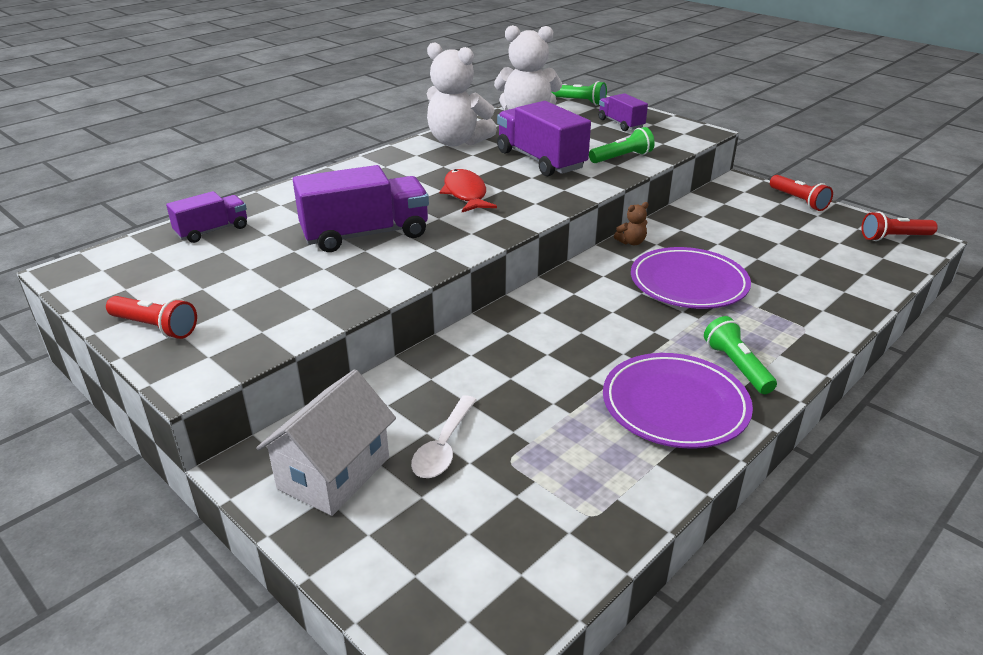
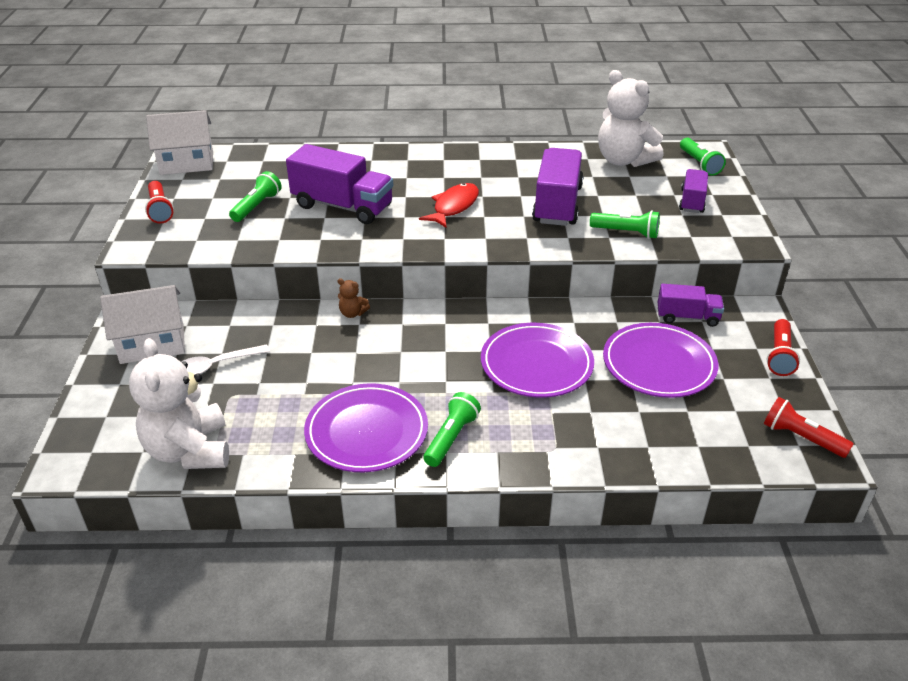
camera: 45 degrees right, 5 degrees up
(101, 273) = (187, 163): none -> white house
(212, 231) = (273, 161): purple truck -> purple truck (687, 317)
(273, 273) = (257, 206): none -> green flashlight
(457, 142) = (527, 160): white teddy bear -> white teddy bear (189, 450)
(631, 242) = (557, 310): brown teddy bear -> brown teddy bear (352, 313)
(753, 240) = (659, 364): none -> purple plate

